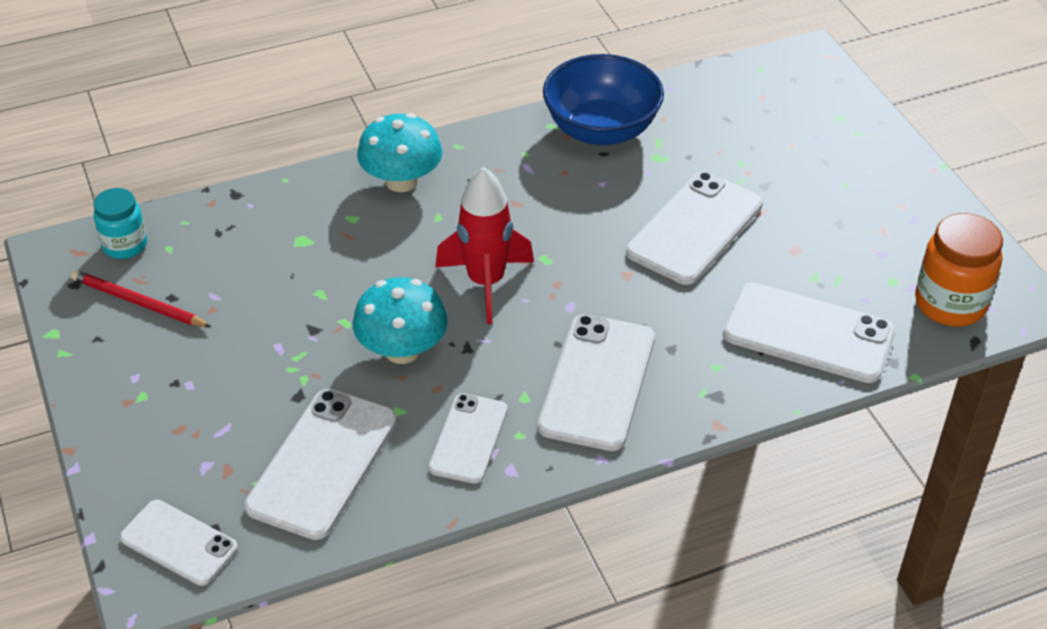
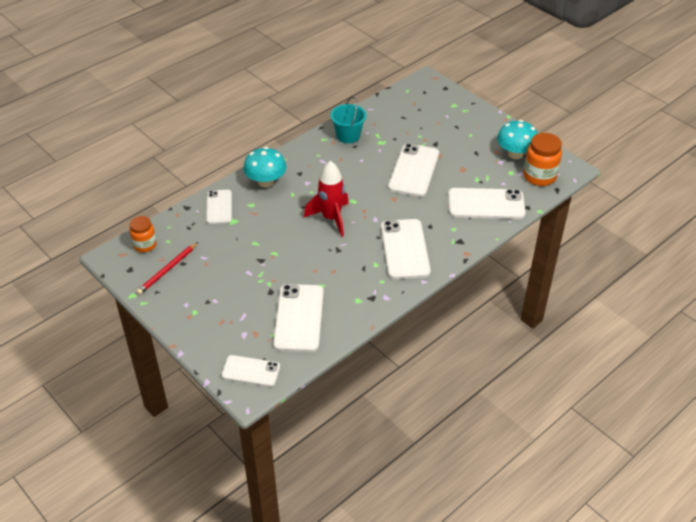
camera: 20 degrees left, 0 degrees up
(125, 245) = (145, 245): turquoise jar -> orange jar
(138, 302) = (167, 270): red pencil -> red pencil turned 60 degrees counterclockwise
(402, 350) = (308, 258): turquoise mushroom -> turquoise mushroom (515, 154)
(468, 438) = (360, 289): white phone -> white phone (219, 207)
(601, 130) = (348, 135): blue bowl -> turquoise bucket

